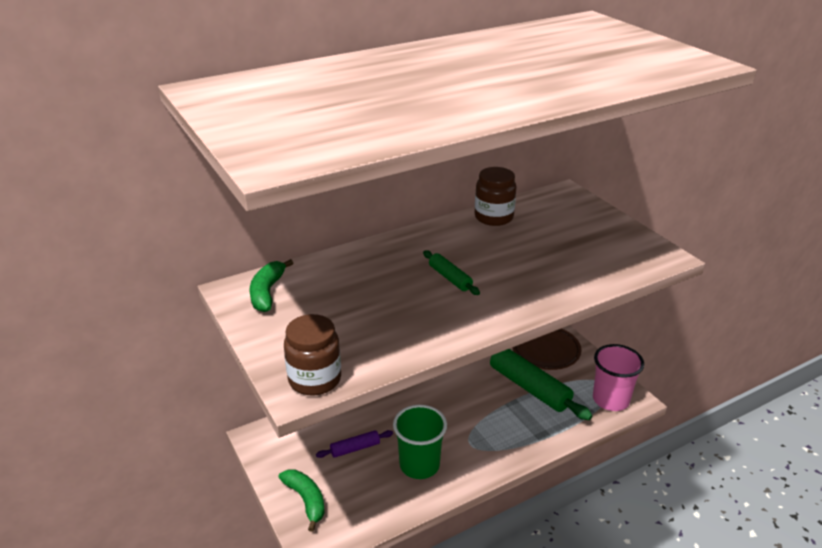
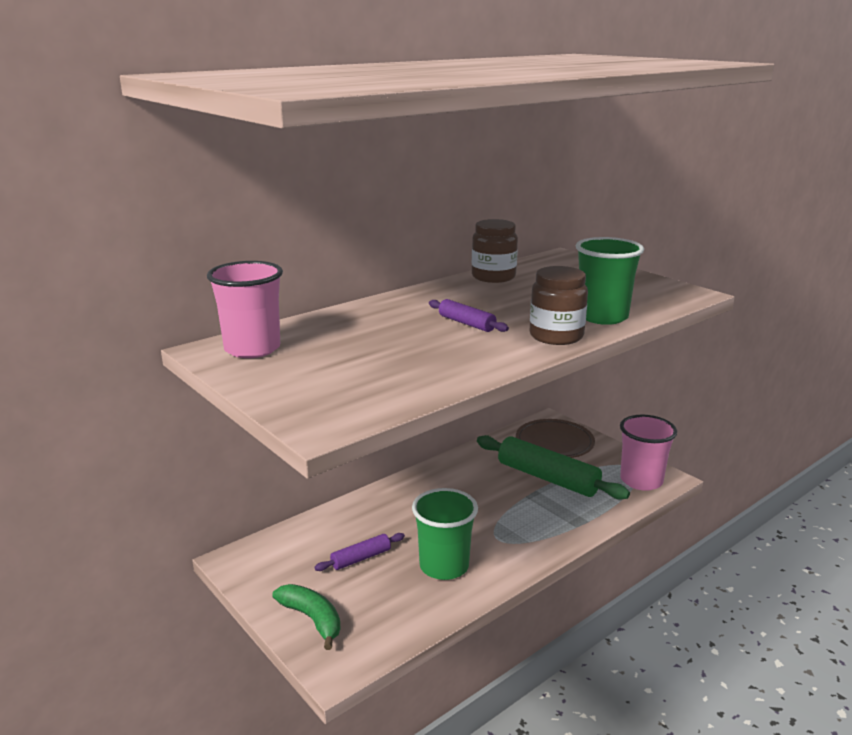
camera: 10 degrees left, 10 degrees down
(267, 292) = (252, 349): green banana -> pink cup
(315, 379) = (339, 415): brown jar -> brown jar (556, 336)
(450, 278) = (466, 323): green rolling pin -> purple rolling pin
(571, 281) = (602, 317): none -> green cup

